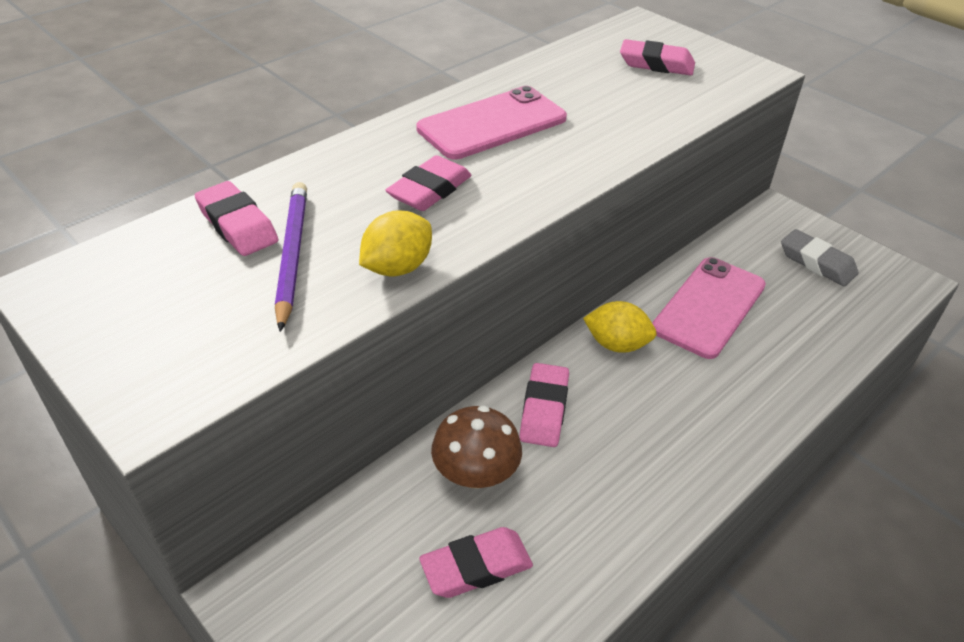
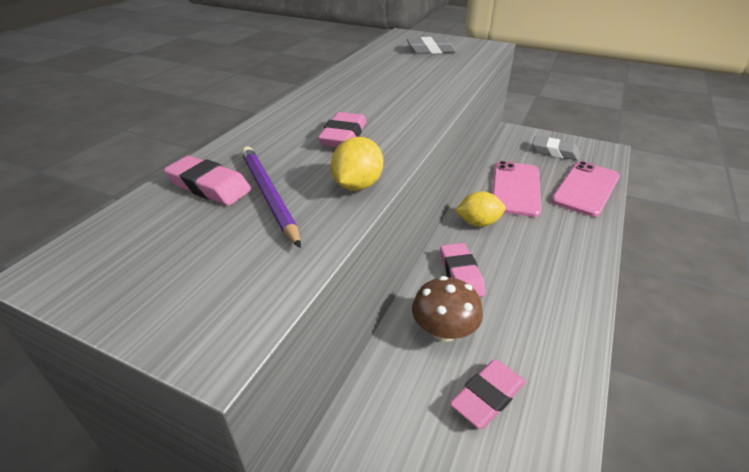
camera: 20 degrees left, 5 degrees down
(492, 124) = (356, 94): pink phone -> pink phone (586, 188)
(656, 64) = (431, 50): pink eraser -> grey eraser

